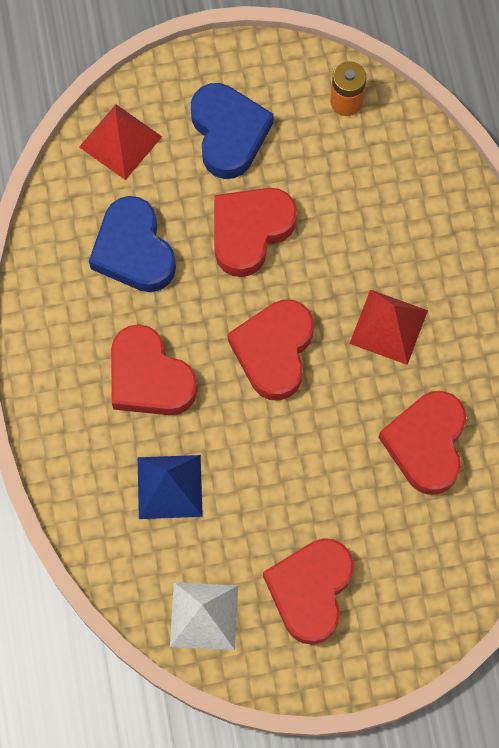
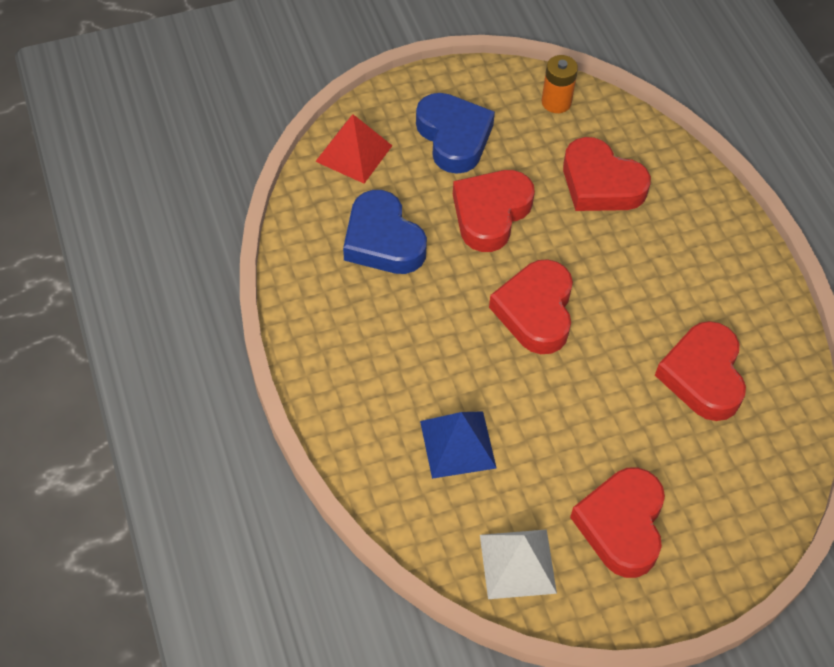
camera: 10 degrees left, 15 degrees down
(149, 378) = (418, 348): red heart -> red heart (600, 183)
(388, 326) = (640, 278): red pyramid -> none

